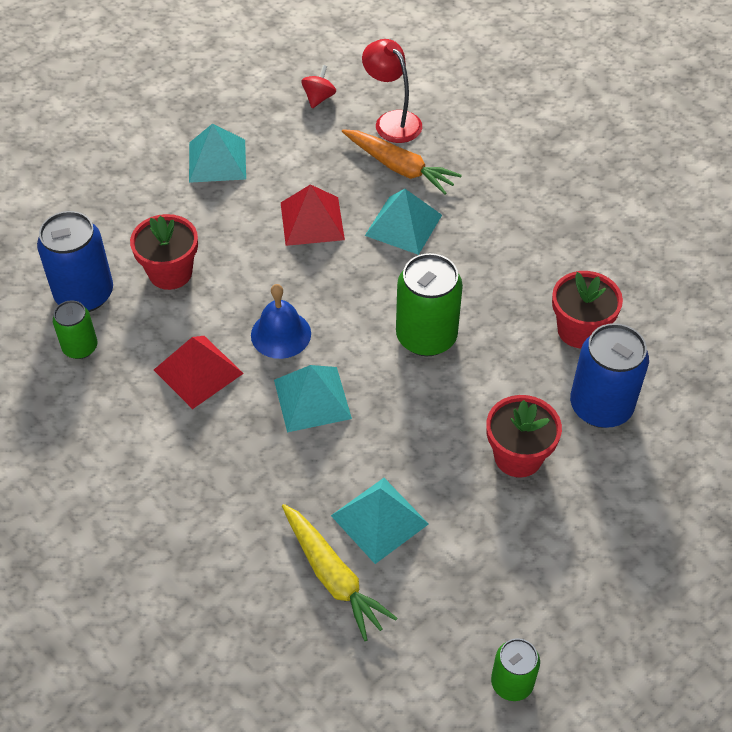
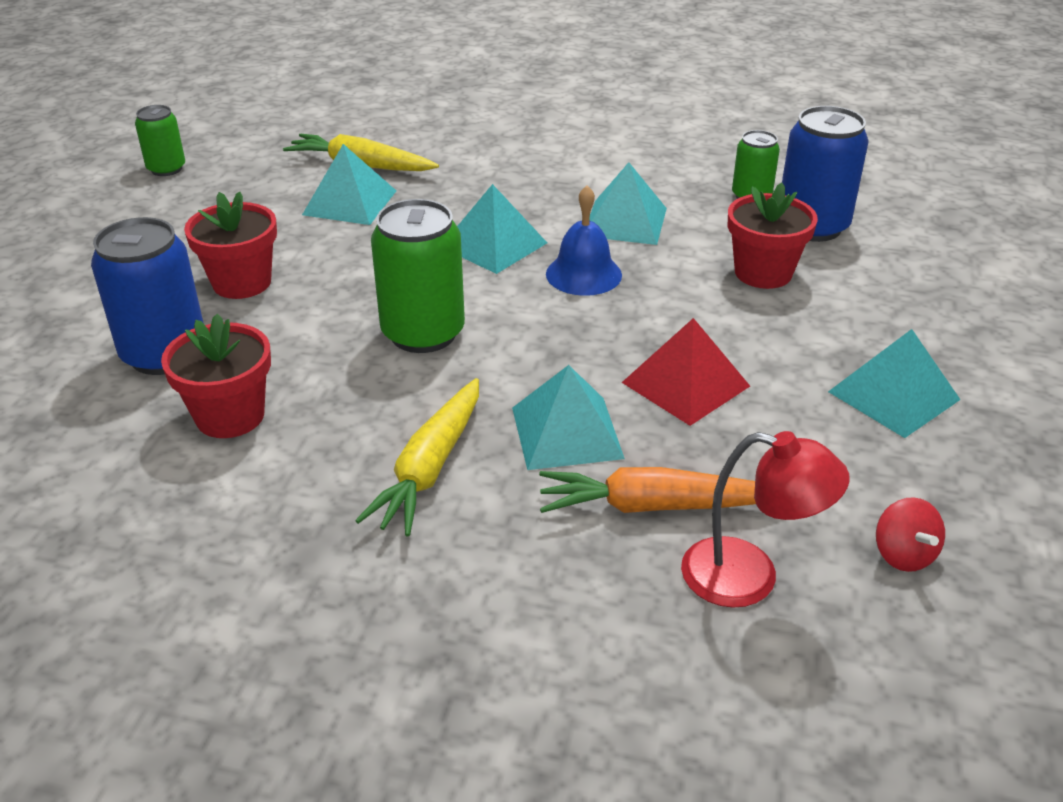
camera: 145 degrees right, 15 degrees down
(198, 371) = (625, 221): red pyramid -> turquoise pyramid
(489, 240) = (430, 467): none -> yellow carrot

